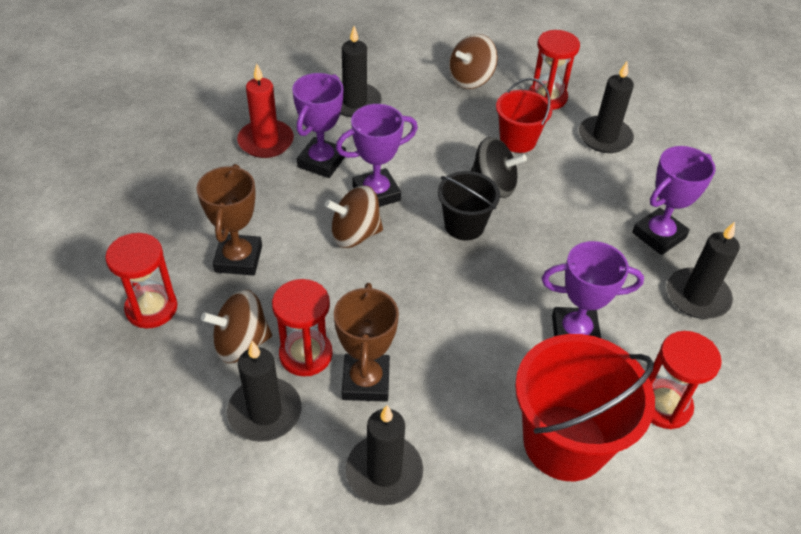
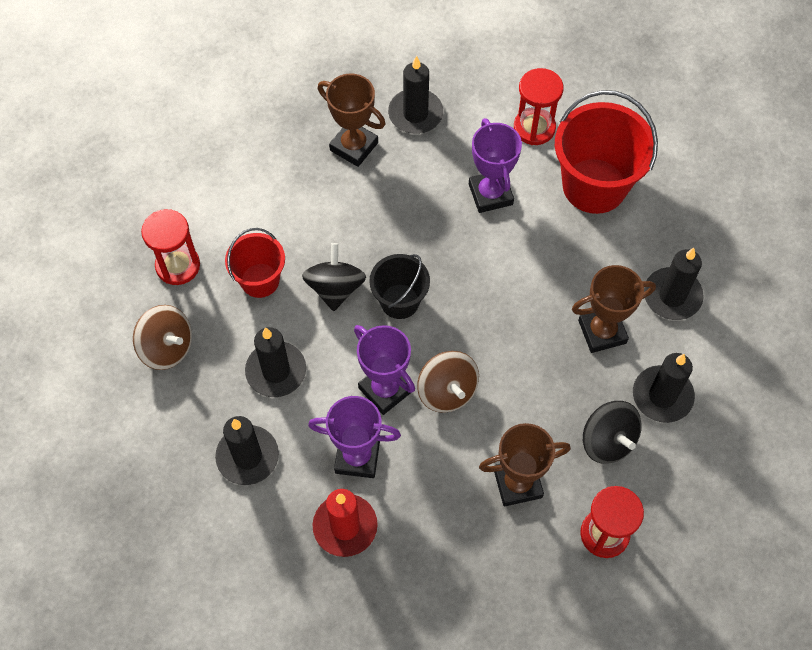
camera: 105 degrees left, 15 degrees up
(241, 343) = (607, 441): brown spinning top -> black spinning top
(305, 354) = (596, 385): red hourglass -> none
(604, 137) = (228, 204): black candle -> black candle (276, 371)
(658, 235) = (354, 146): purple trophy -> brown trophy

